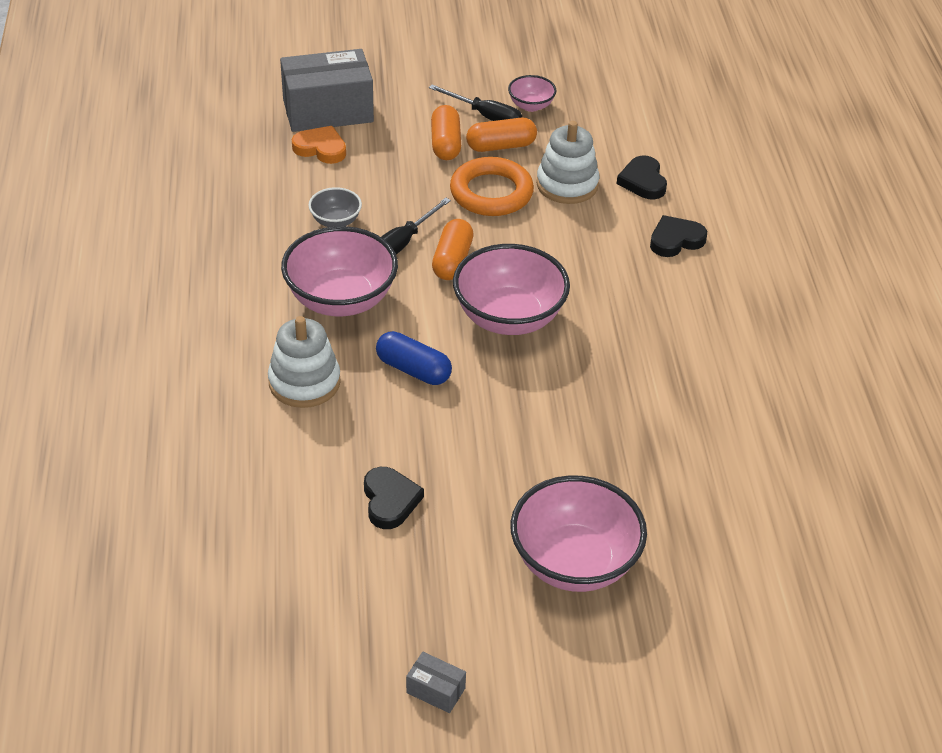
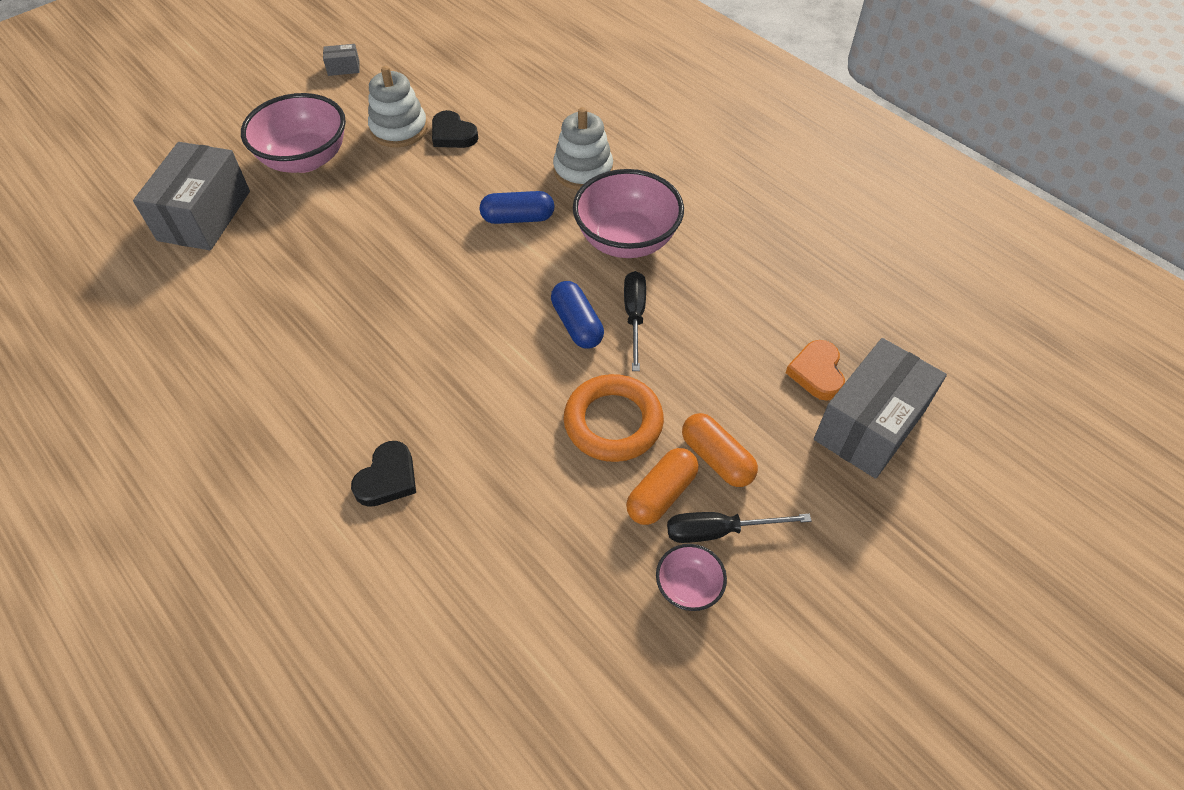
camera: 145 degrees right, 10 degrees up
(321, 148) = (817, 373): orange heart -> orange heart turned 105 degrees clockwise
(335, 221) = (711, 304): grey bowl -> none
(452, 261) = (577, 324): orange capsule -> blue capsule
(509, 317) = (483, 299): pink bowl -> none
(567, 184) = (549, 483): white stacking toy -> white stacking toy (399, 129)
(643, 181) = (473, 544): black heart -> none
(721, 547) = (204, 215): none -> grey box

